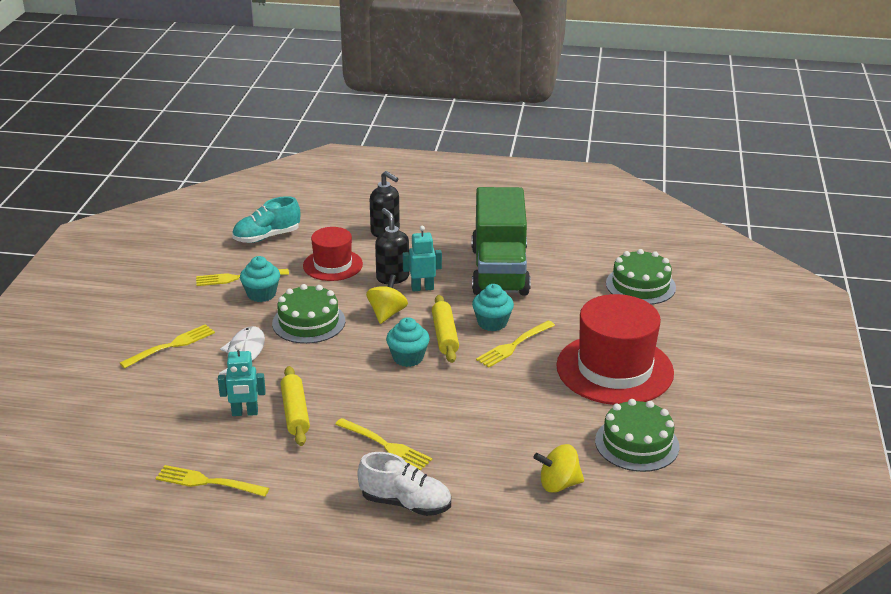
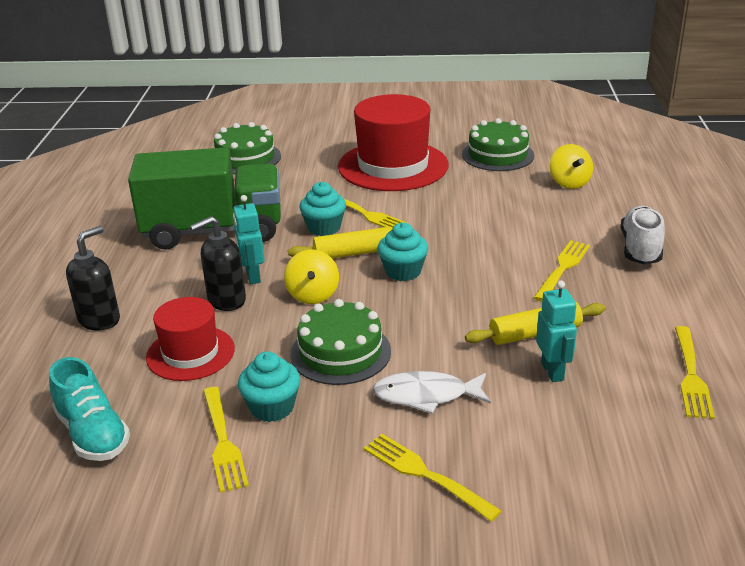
camera: 95 degrees left, 0 degrees up
(387, 313) = (313, 295): yellow spinning top -> yellow spinning top turned 105 degrees counterclockwise

